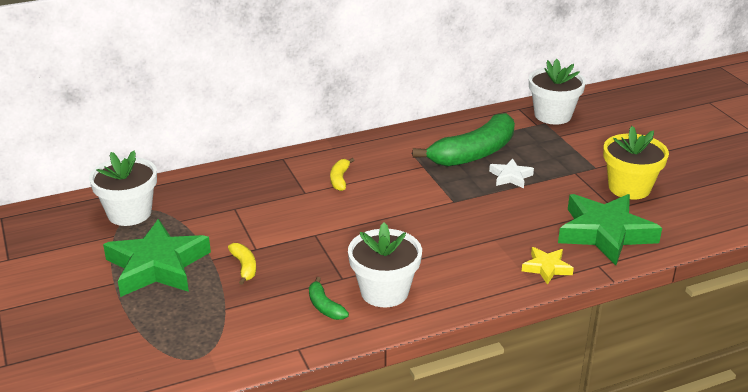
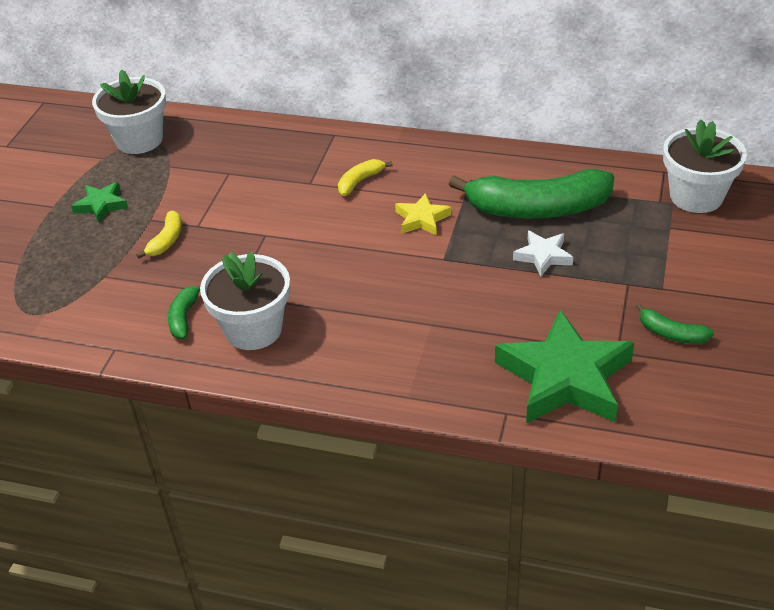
camera: 40 degrees right, 10 degrees up
(157, 266) = (101, 205): green star -> green star, size x0.48
(546, 268) = (444, 386): yellow star -> yellow star (422, 219)
(629, 188) = (671, 333): yellow flower pot -> green banana

